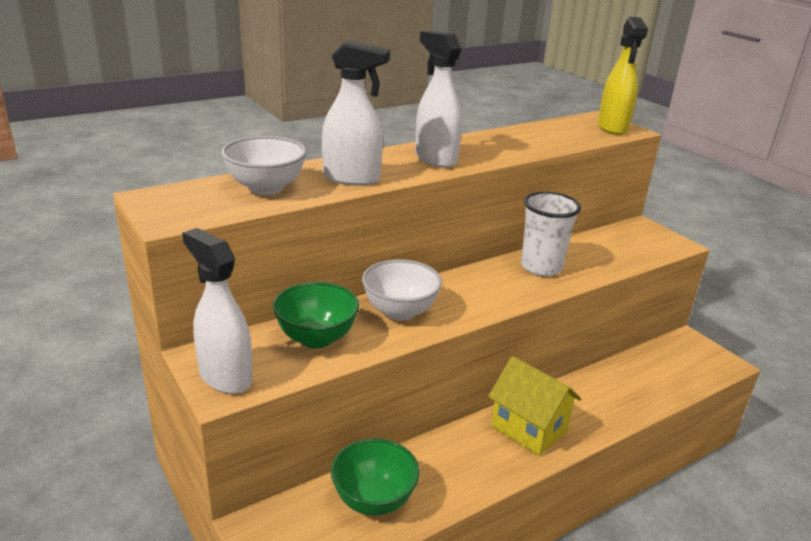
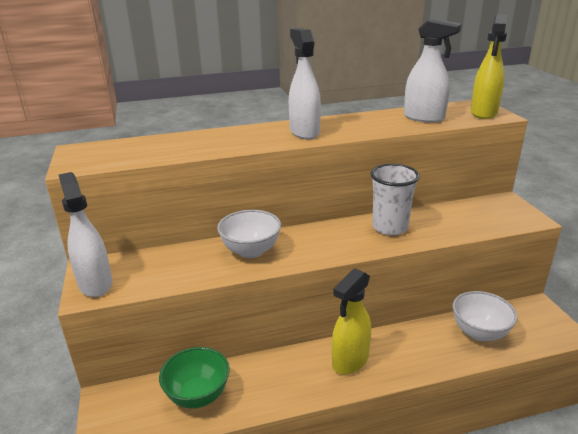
camera: 20 degrees right, 0 degrees up
(266, 188) = (157, 147): white bowl -> white bowl (479, 332)
(316, 338) = (176, 264): green bowl -> none
(352, 178) = (226, 144): white spray bottle -> white spray bottle (424, 118)
(528, 428) = (350, 361): yellow house -> yellow spray bottle

